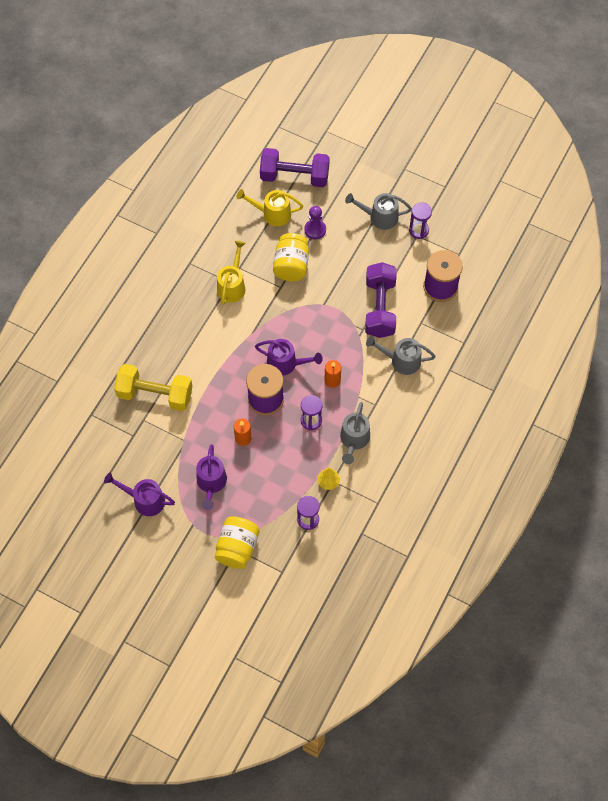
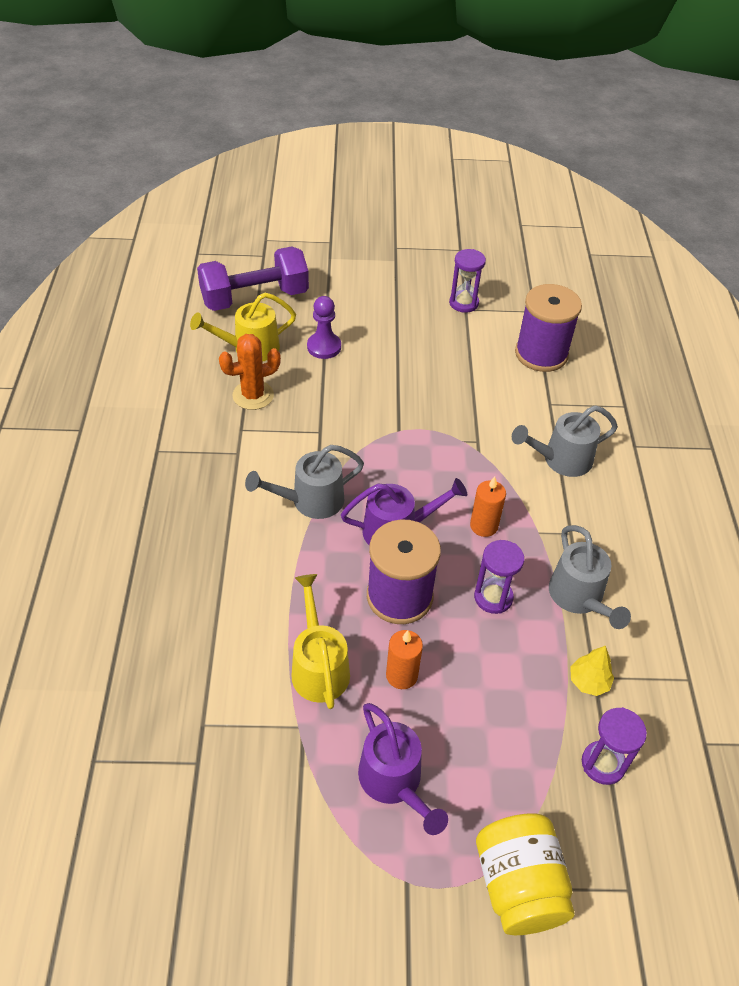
camera: 30 degrees left, 15 degrees down
(144, 500) = (284, 880): purple watering can -> none
(155, 394) = (202, 670): yellow dumbbell -> none
(232, 285) = (243, 455): yellow watering can -> yellow watering can (318, 666)
(257, 248) = (253, 395): none -> orange cactus
(291, 266) = (318, 400): yellow jar -> none
(379, 217) = (401, 305): grey watering can -> grey watering can (310, 501)
(380, 308) = (481, 406): purple dumbbell -> none

